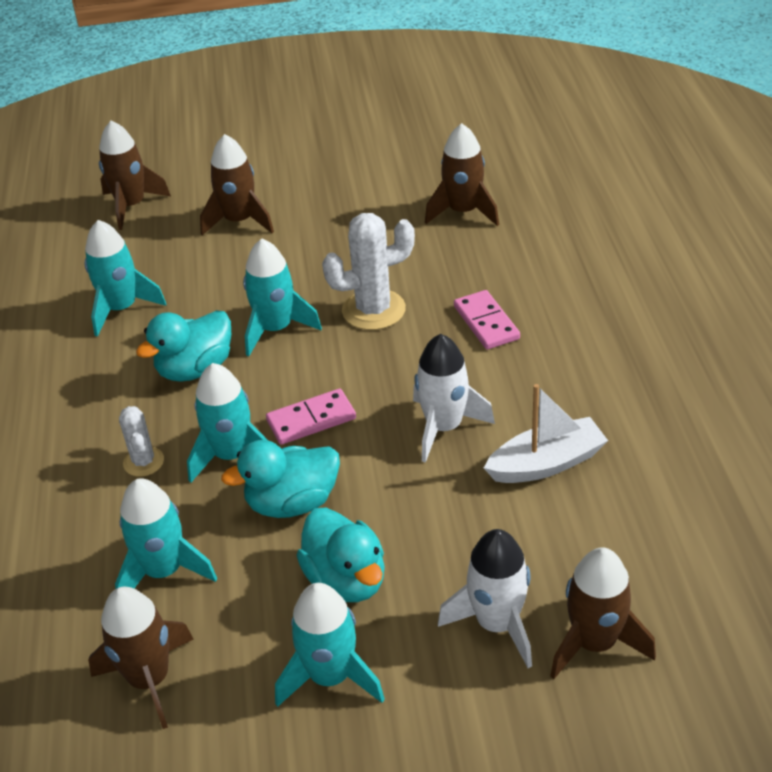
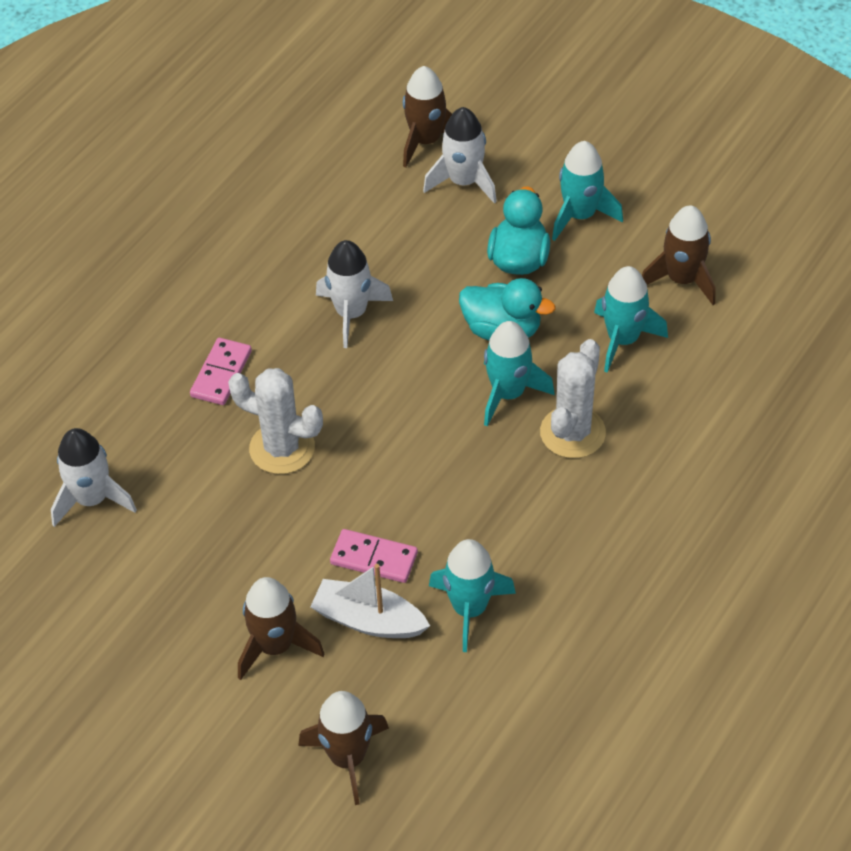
camera: 140 degrees left, 10 degrees up
(143, 462) = (572, 432): white cactus -> white cactus, size x1.75
(195, 369) = (466, 492): turquoise duck -> none
(276, 329) = (371, 486): turquoise rocket -> none
(311, 419) = (428, 383): pink domino -> pink domino (374, 558)
(463, 212) = (92, 499): brown rocket -> white rocket
(546, 463) = (322, 246): white boat -> white boat (368, 620)

